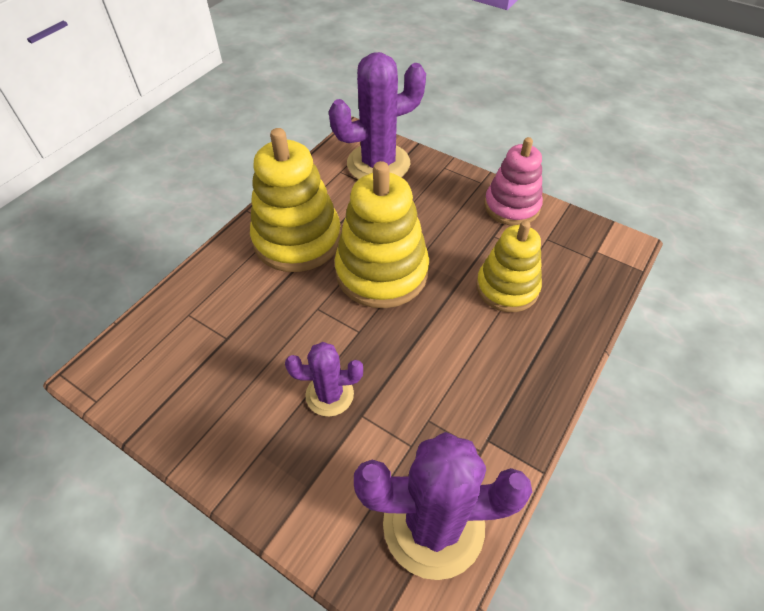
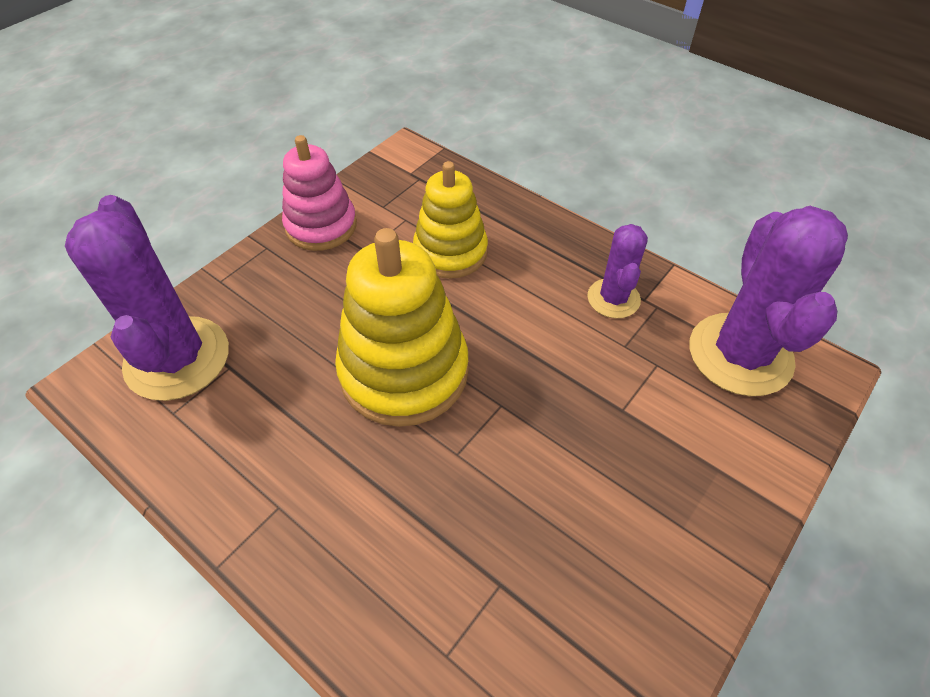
camera: 85 degrees left, 0 degrees up
(297, 239) = (314, 480): yellow stacking toy -> none
(329, 395) = (596, 442): purple cactus -> purple cactus (613, 298)

